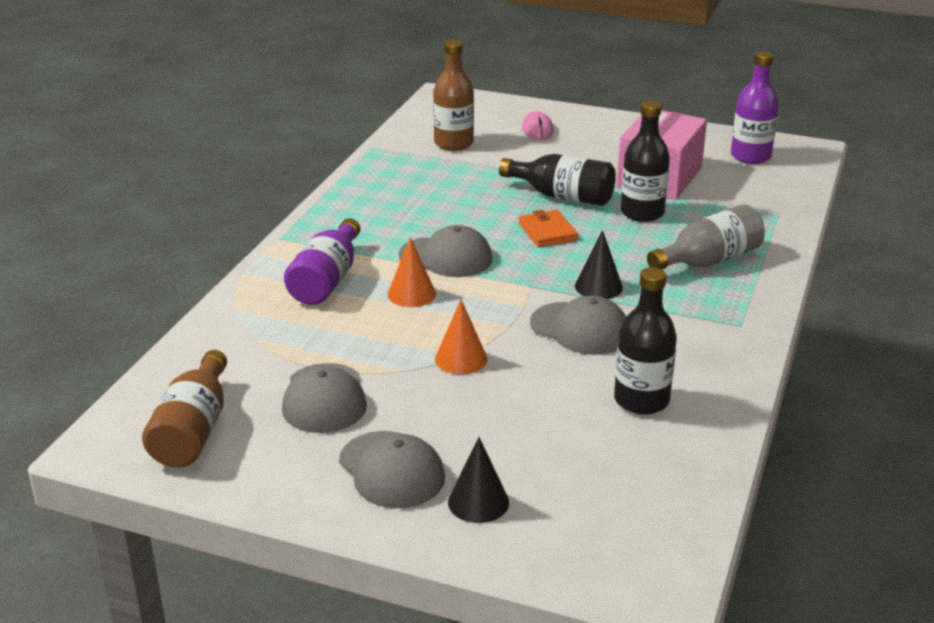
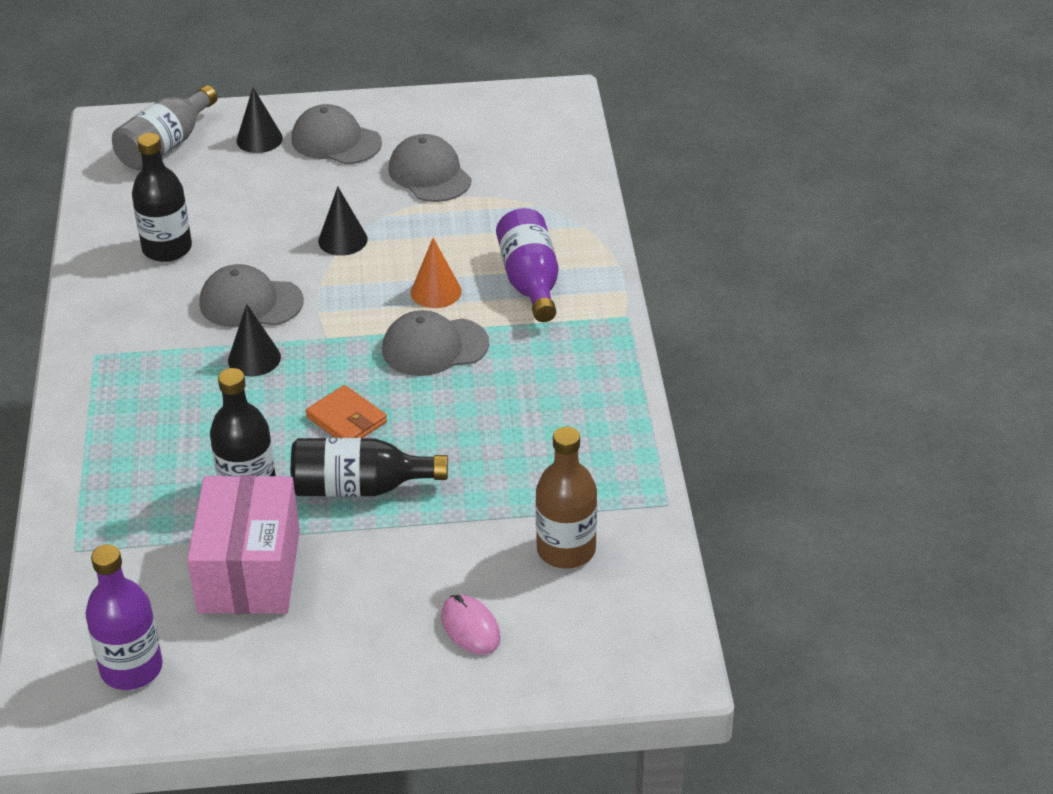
camera: 155 degrees right, 10 degrees up
(193, 430) = (505, 125): brown bottle -> none
(461, 359) = (342, 240): orange cone -> black cone
(708, 261) = (146, 433): grey bottle -> grey bottle (166, 146)

